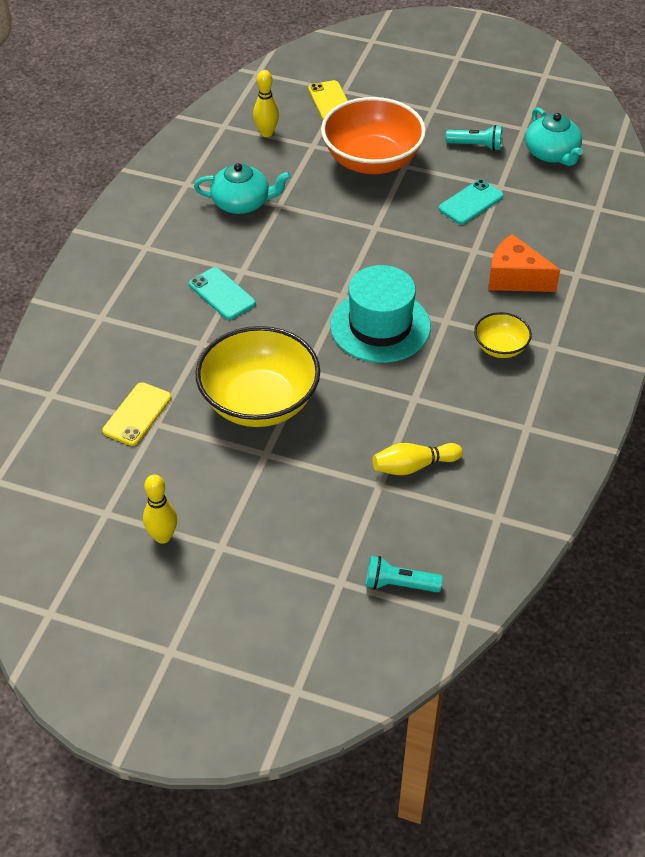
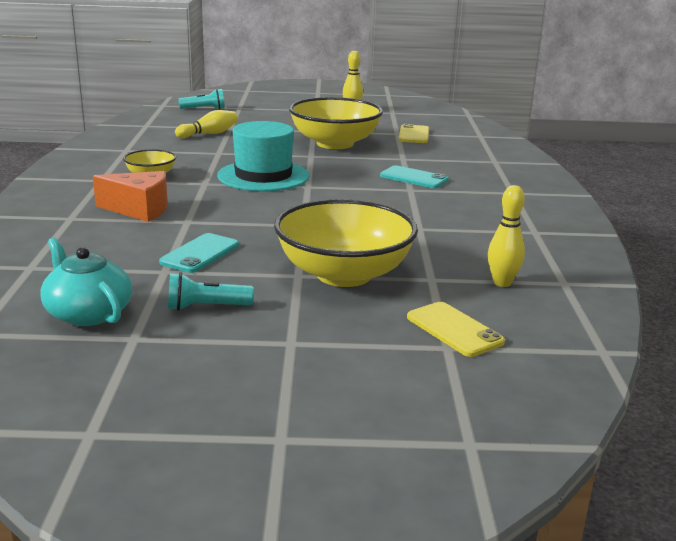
camera: 160 degrees right, 25 degrees down
(242, 203) = (460, 225): turquoise teapot -> none
(372, 160) = (344, 274): orange bowl -> yellow bowl

